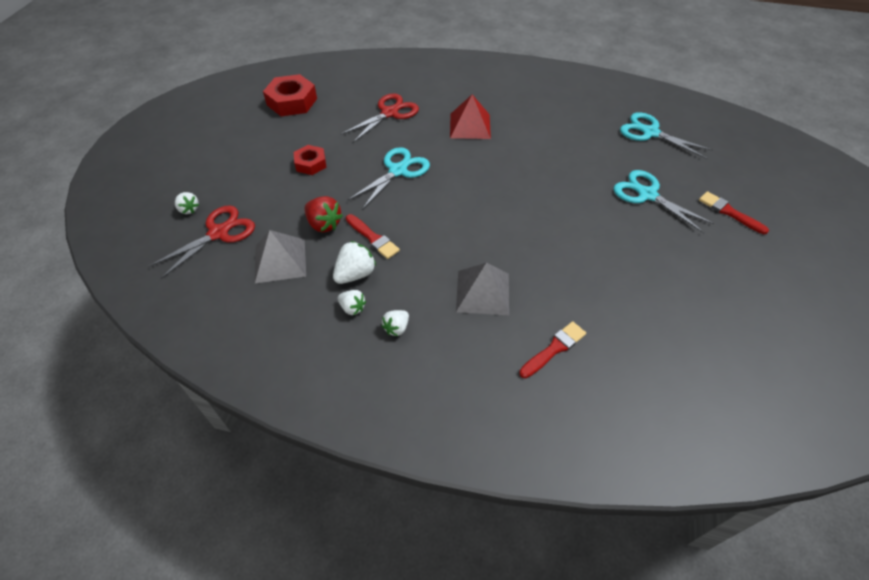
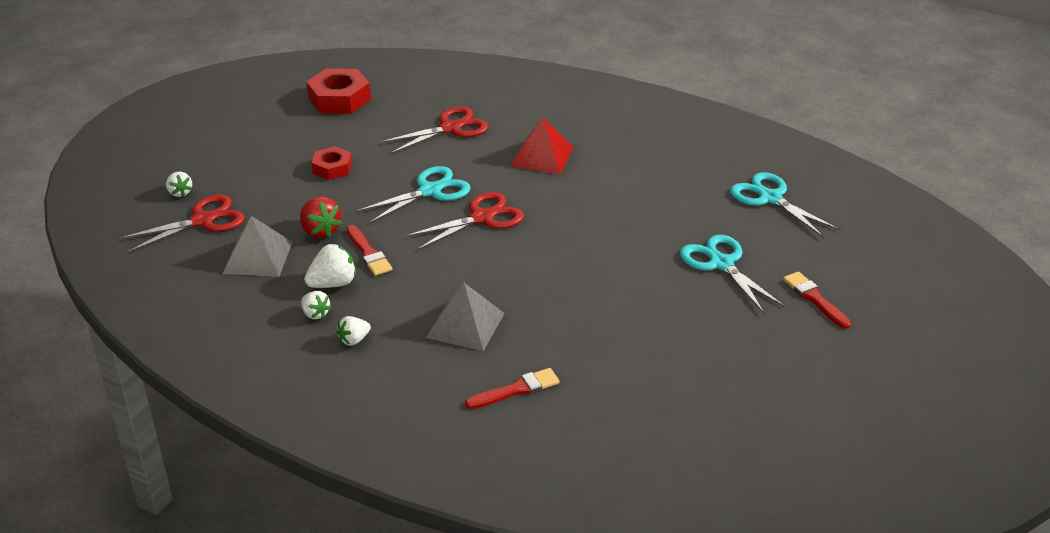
camera: 15 degrees right, 15 degrees down
(449, 188) = (482, 218): none -> red scissors

